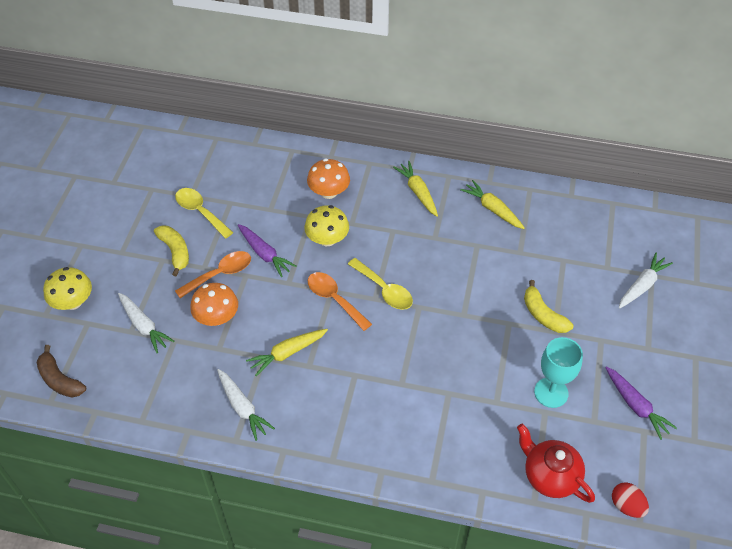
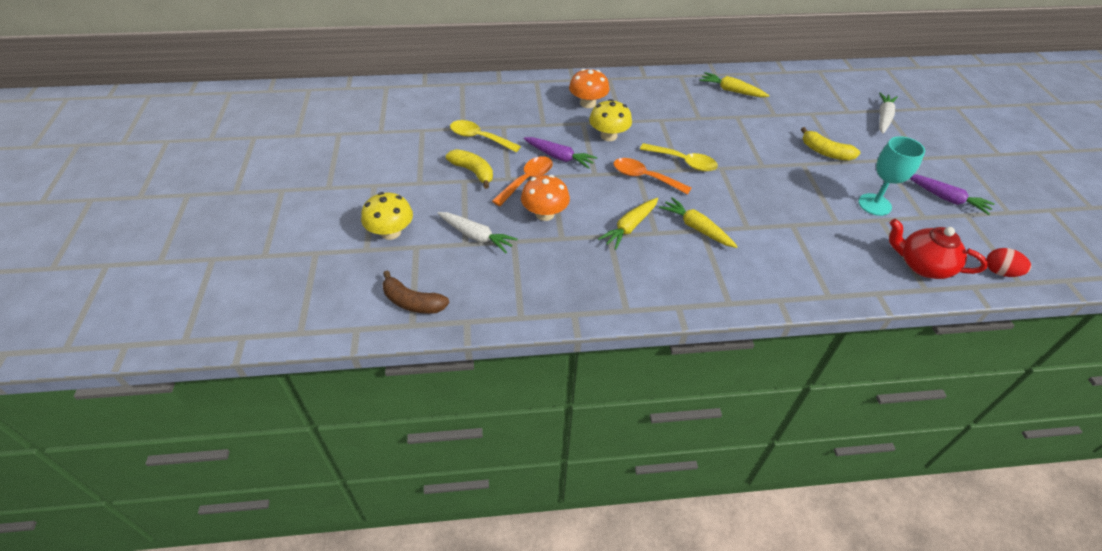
camera: 20 degrees left, 5 degrees down
(242, 407) = (616, 281): white carrot -> none
(418, 192) = (663, 90): yellow carrot -> yellow carrot (696, 228)

